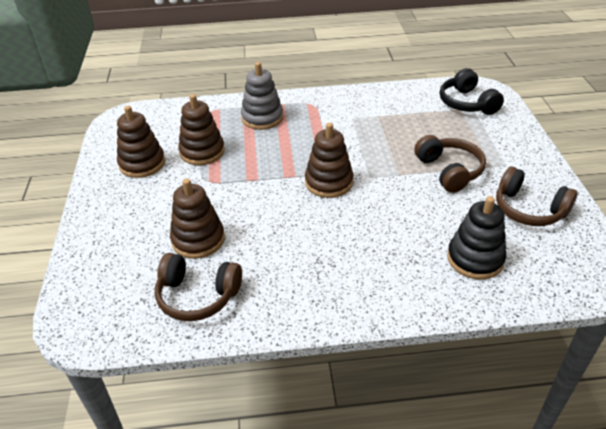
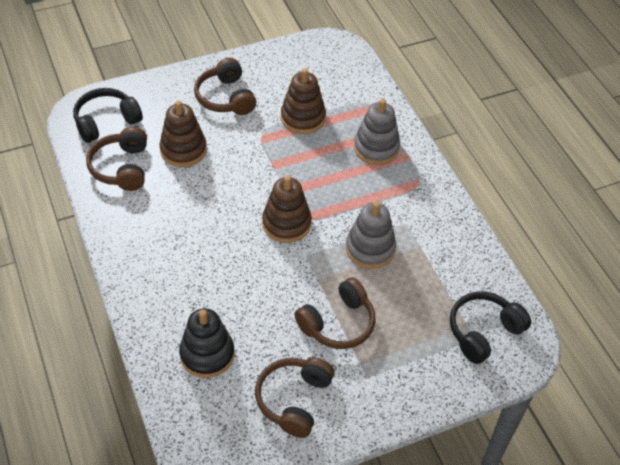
camera: 70 degrees right, 10 degrees up
(114, 302) = (106, 122): none -> black headphones
(141, 197) = (226, 97): none -> brown headphones
(142, 163) = (271, 82): brown stacking toy -> none
(373, 140) = (370, 249): none -> grey stacking toy

